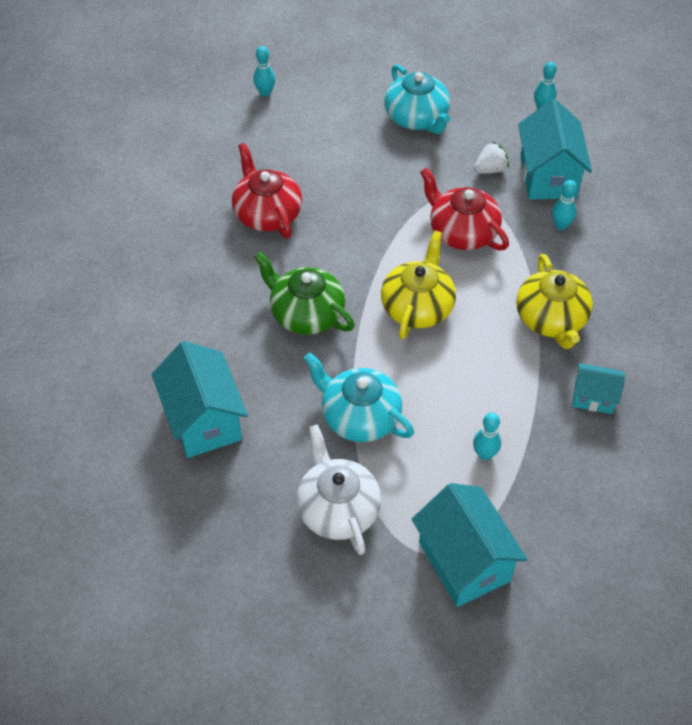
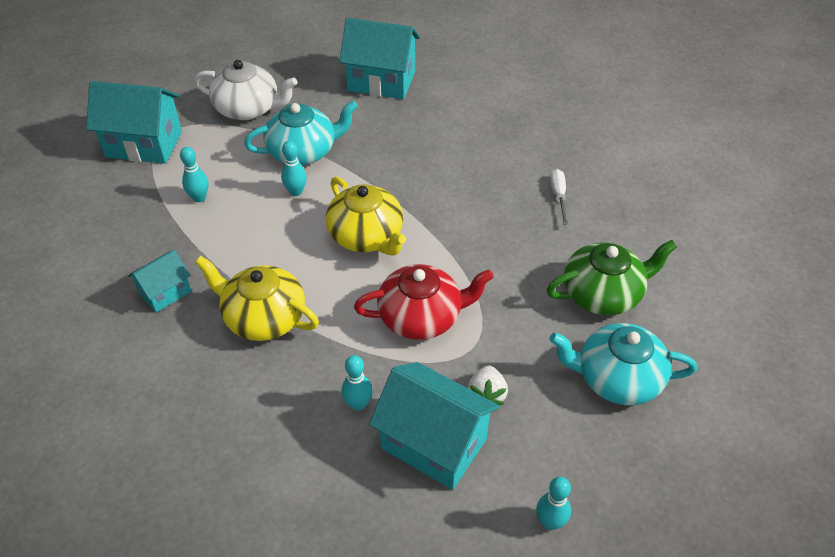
camera: 125 degrees right, 5 degrees down
(265, 93) = (742, 271): turquoise bowling pin -> turquoise bowling pin (296, 192)
(267, 214) = (558, 196): red teapot -> white screwdriver
(306, 314) = (424, 168): green teapot -> green teapot (603, 294)

